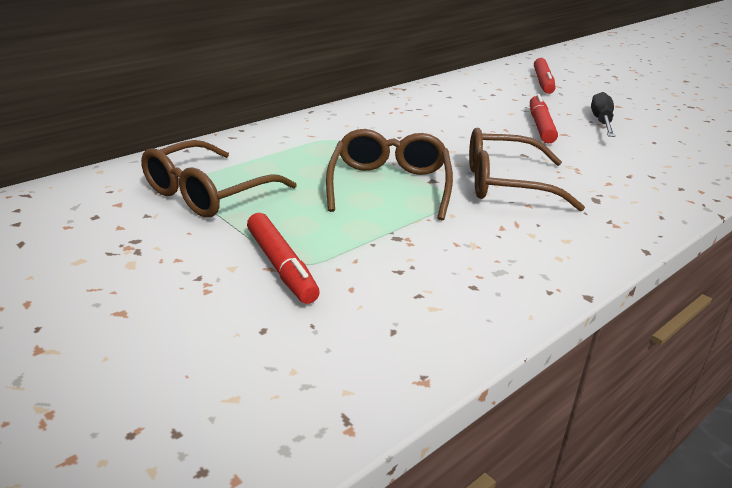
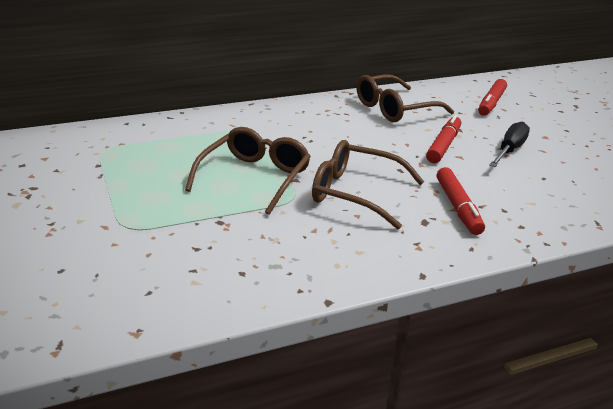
camera: 20 degrees right, 0 degrees up
(207, 193) = (111, 160): brown glasses -> brown glasses (394, 109)
(281, 266) = (114, 227): red marker -> red marker (458, 207)

